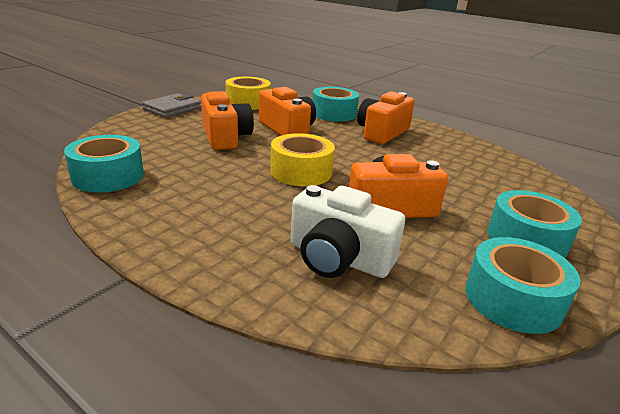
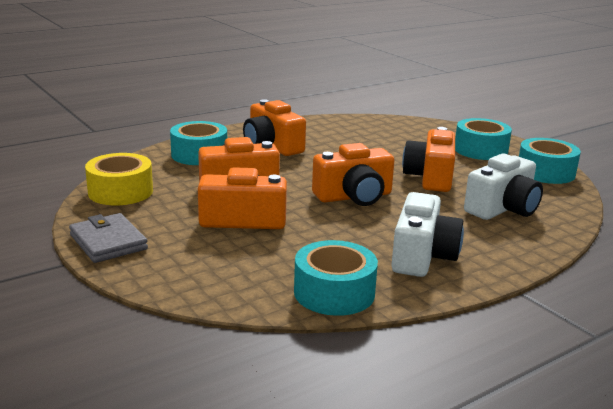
camera: 70 degrees left, 5 degrees down
(185, 210) = (422, 256): none -> white camera
(301, 172) = (354, 196): yellow tape -> orange camera

